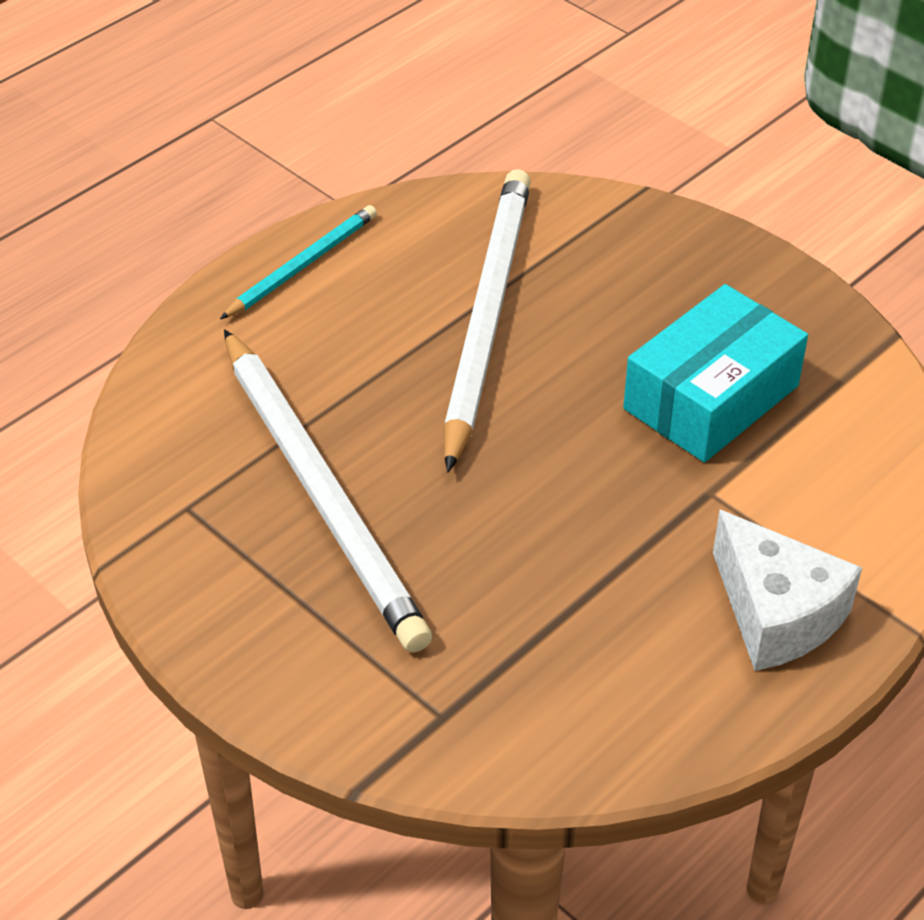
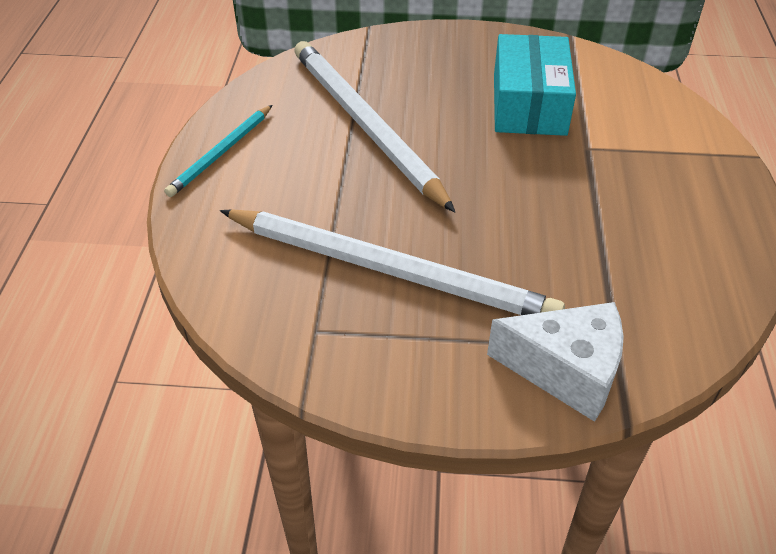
camera: 40 degrees left, 0 degrees up
(302, 265) = (221, 153): turquoise pencil -> turquoise pencil turned 150 degrees counterclockwise
(776, 614) = (694, 186): white cheese -> white cheese (566, 371)

